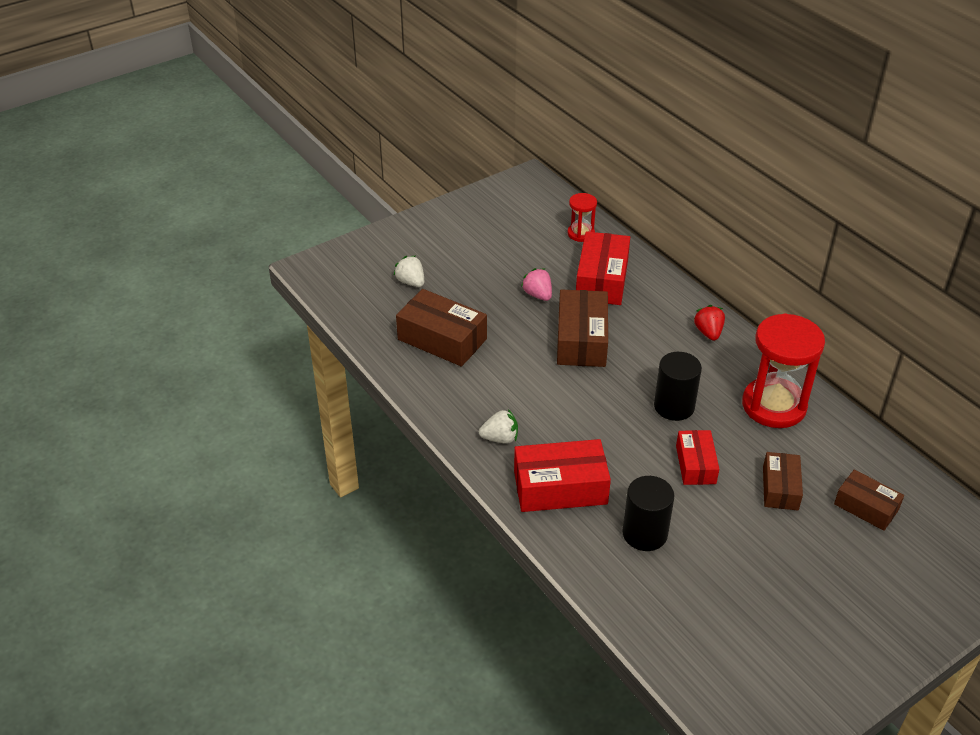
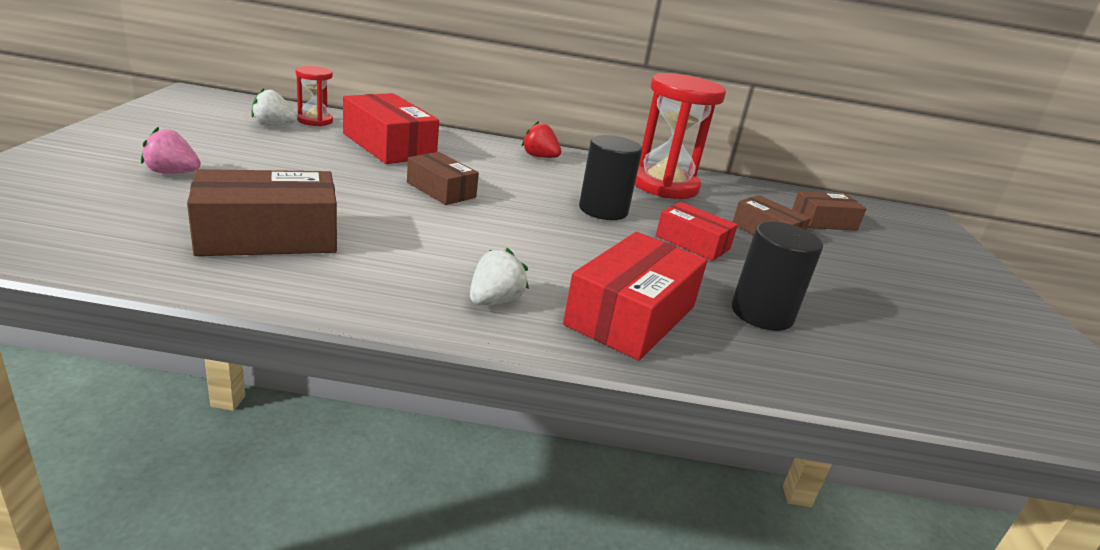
camera: 55 degrees left, 15 degrees down
(411, 282) = (137, 197): white strawberry -> white strawberry (273, 126)
(538, 295) = (338, 169): pink strawberry -> pink strawberry (172, 173)
(581, 340) = (441, 190): brown box -> brown box, size x0.62

